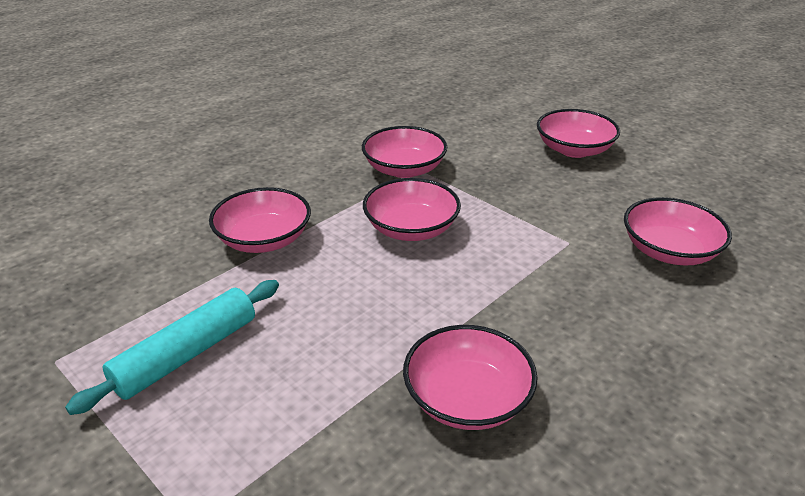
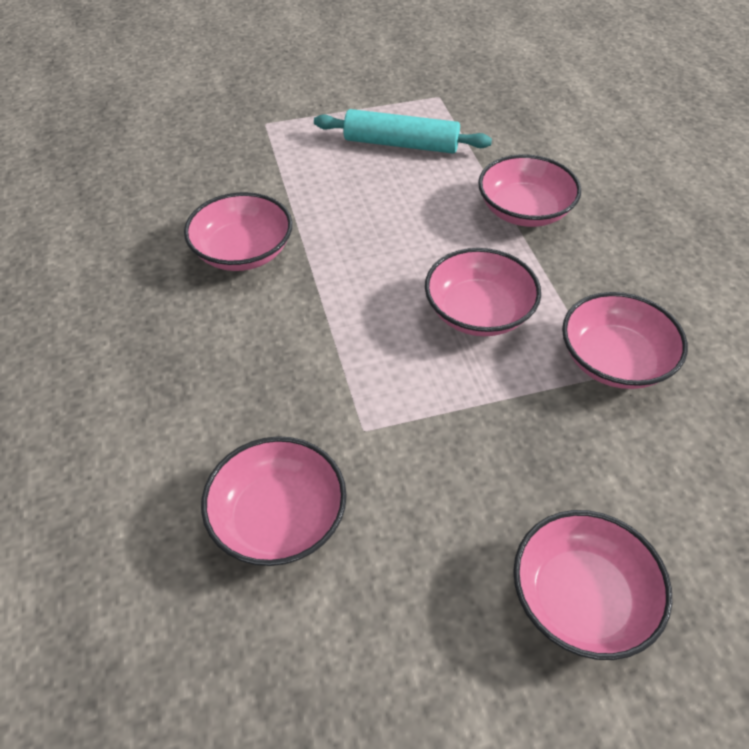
camera: 120 degrees right, 15 degrees up
(187, 354) = (401, 144): turquoise rolling pin -> turquoise rolling pin turned 60 degrees counterclockwise

